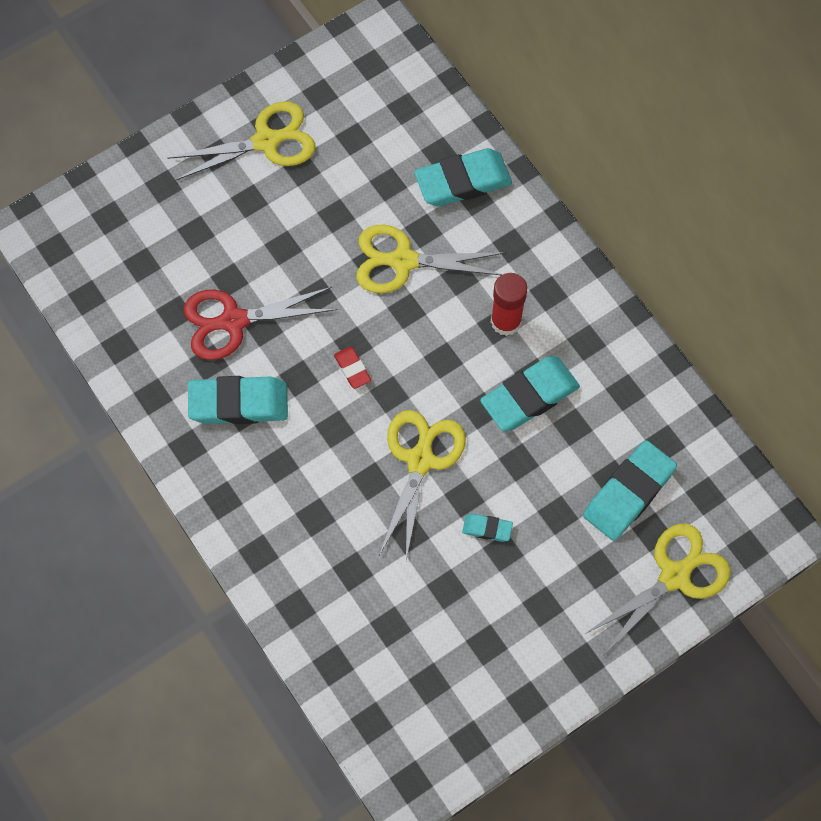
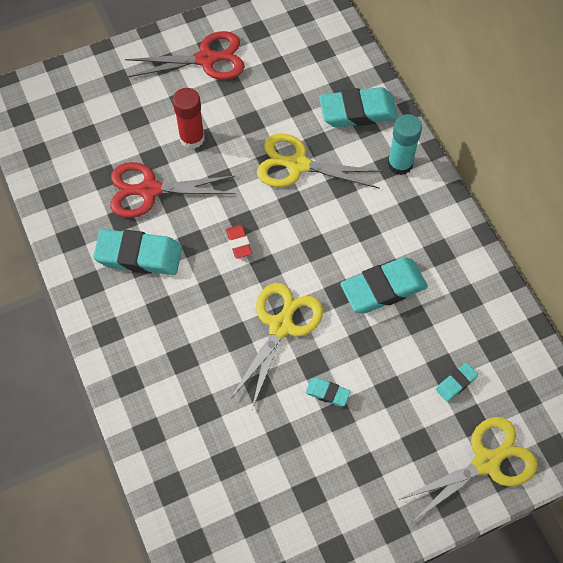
camera: 10 degrees right, 5 degrees down
(266, 141) = (206, 59): yellow scissors -> red scissors
(506, 321) = (374, 225): red glue stick -> red glue stick (192, 138)
(523, 240) = (400, 164): none -> turquoise glue stick
(628, 493) = (456, 383): turquoise eraser -> turquoise eraser, size x0.48

